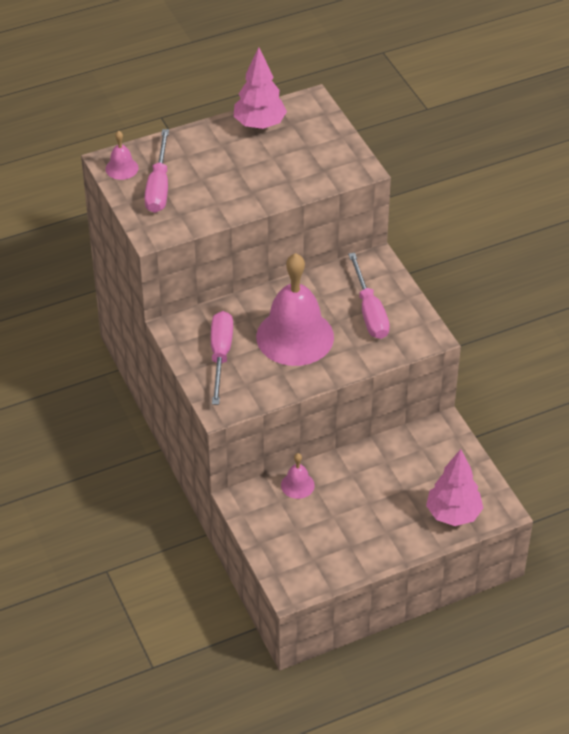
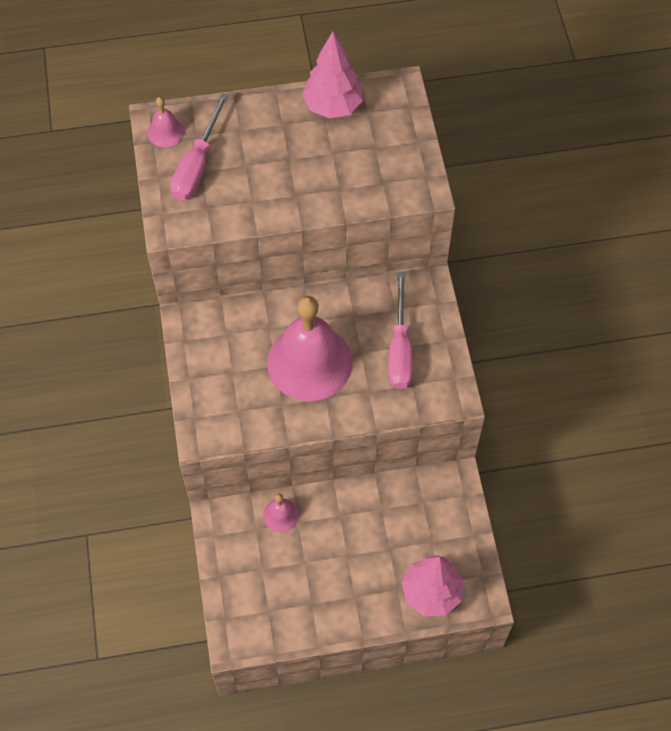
camera: 15 degrees right, 15 degrees up
(220, 355) = (224, 367): pink screwdriver -> none

